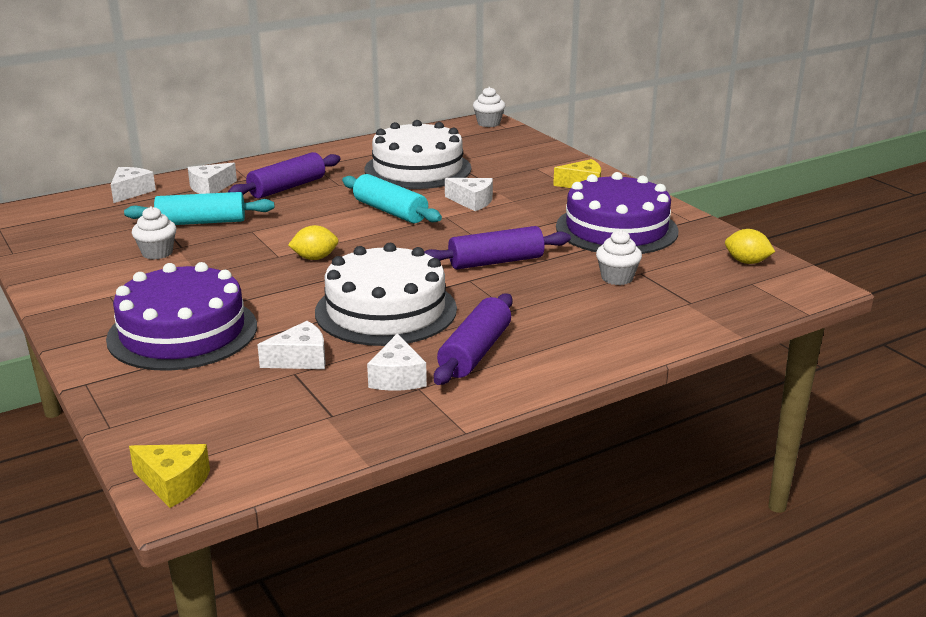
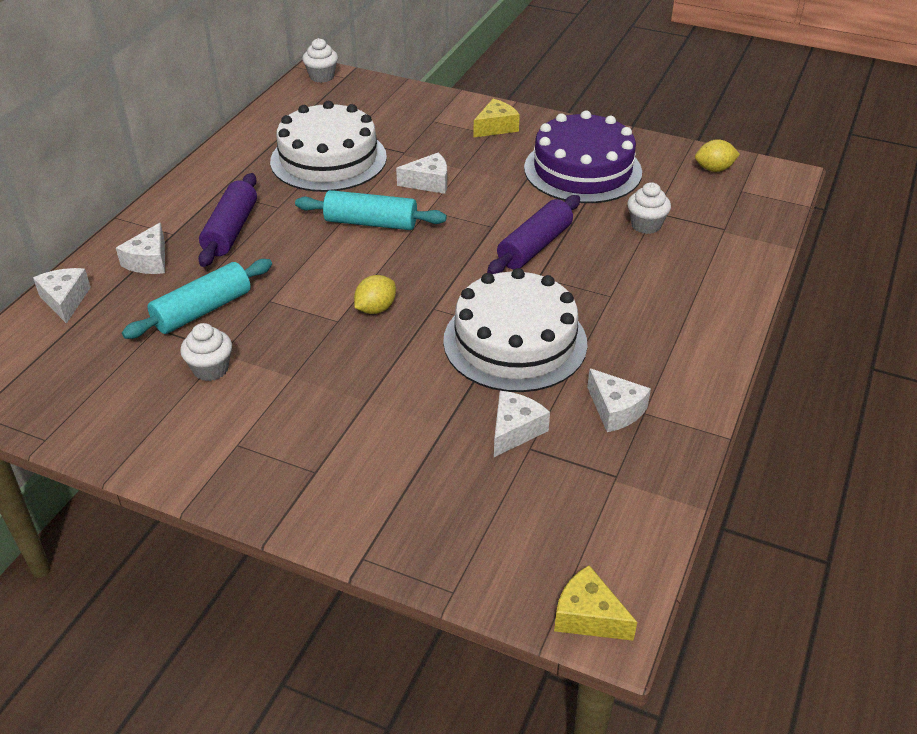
camera: 35 degrees left, 15 degrees up
(173, 483) = (588, 616): yellow cheese -> yellow cheese turned 135 degrees counterclockwise
(182, 332) = (371, 453): purple cake -> none
(475, 352) = (639, 353): purple rolling pin -> none

